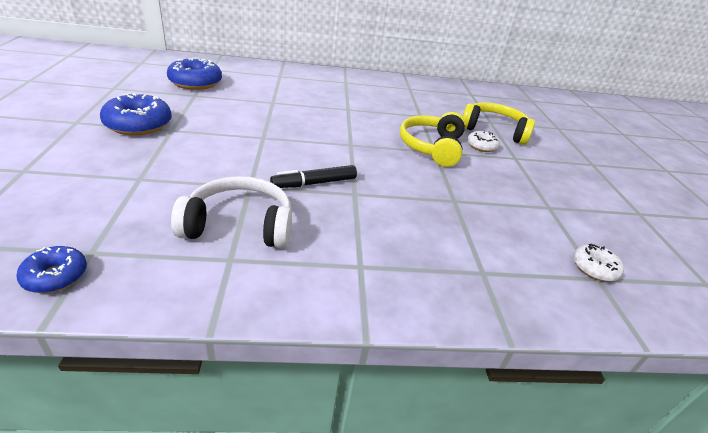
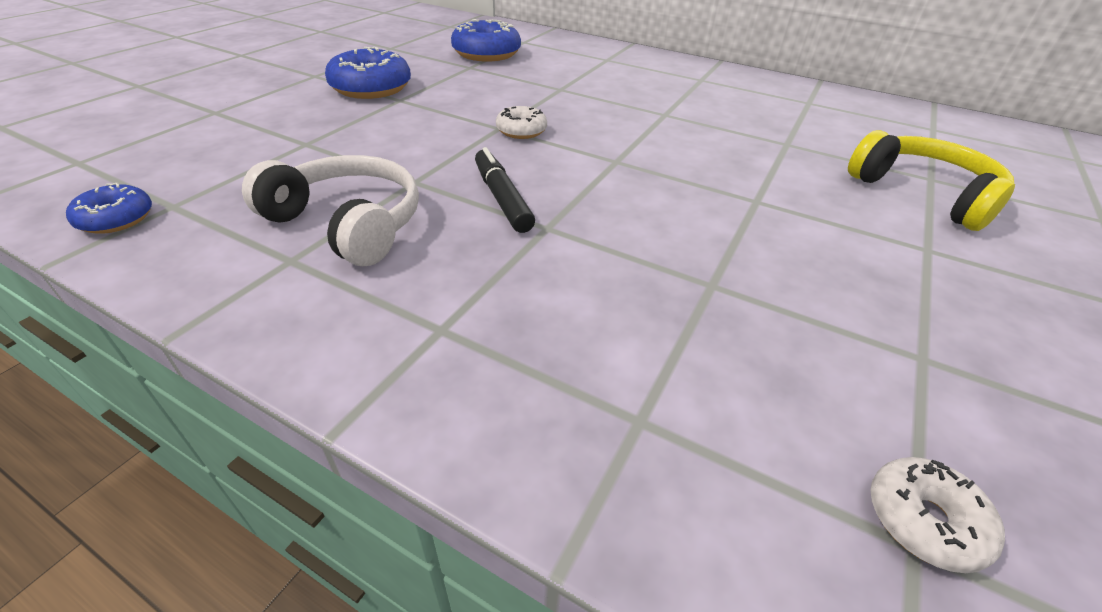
camera: 35 degrees right, 5 degrees up
(314, 183) = (502, 198): black marker -> black marker turned 60 degrees clockwise
(431, 147) = (757, 193): yellow headphones -> none
(481, 146) = (866, 213): white donut -> white donut (521, 131)

